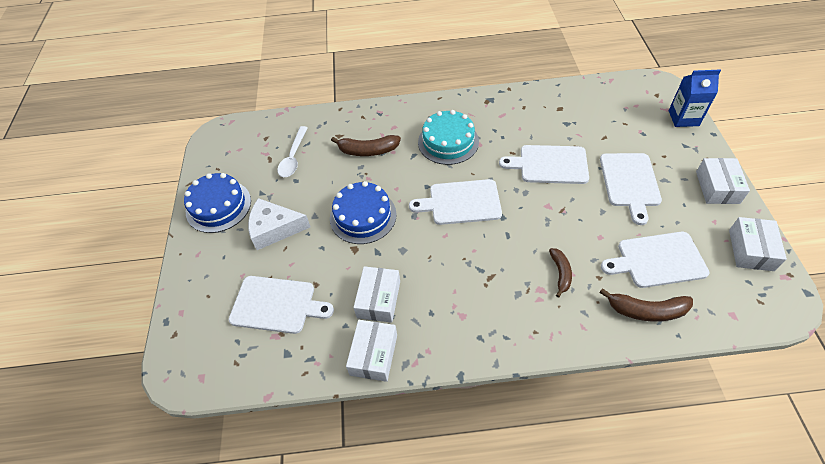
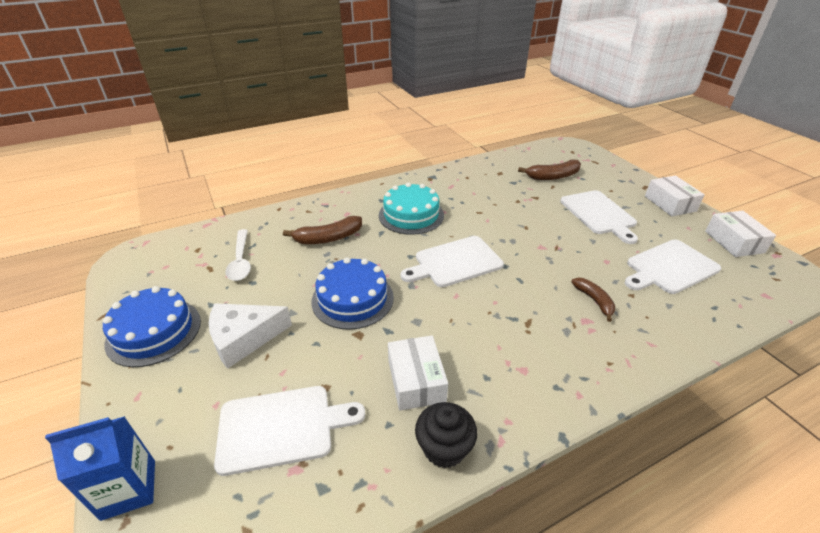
camera: 25 degrees left, 15 degrees down
(374, 355) = (444, 448): white box -> black cupcake
(549, 164) = (520, 214): white cutting board -> none
(646, 310) = (695, 312): brown banana -> brown banana (553, 176)
(683, 118) = (605, 163): blue carton -> blue carton (129, 489)

